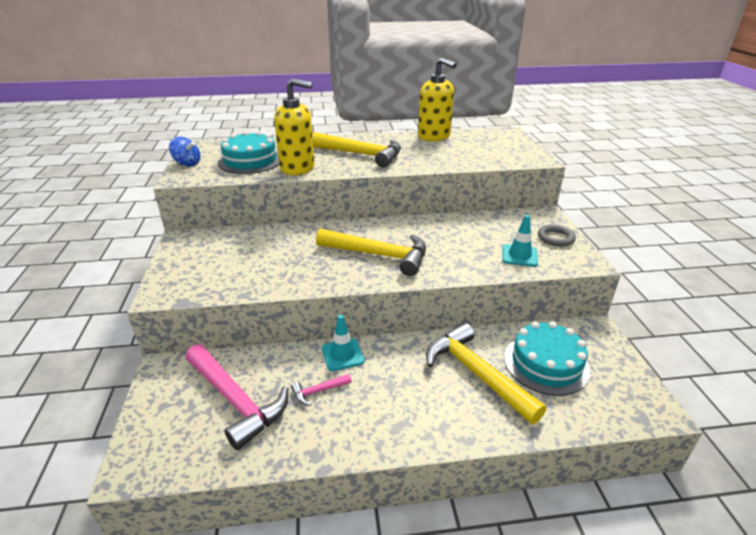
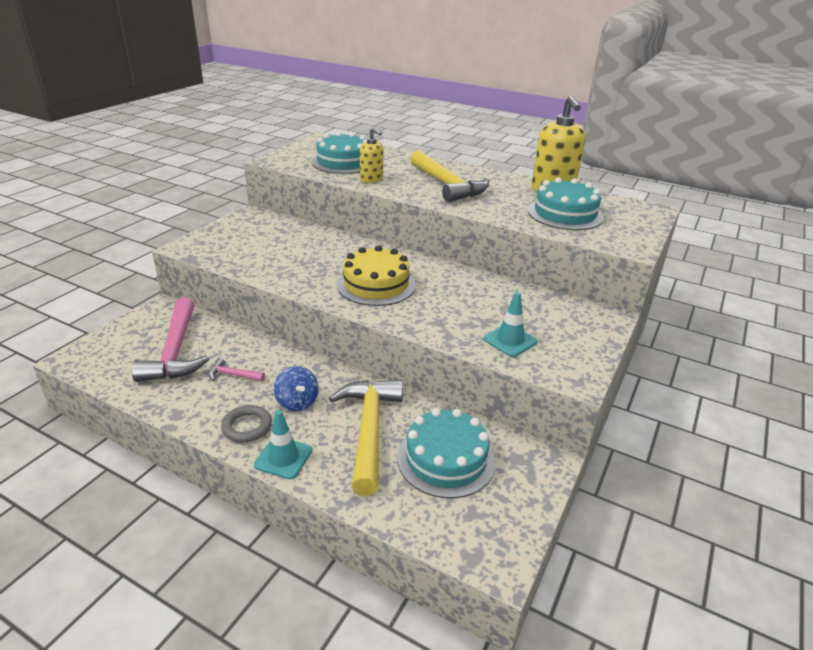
camera: 35 degrees right, 0 degrees up
(187, 164) = (294, 150): blue spinning top -> blue spinning top (297, 402)
(298, 168) = (371, 179): yellow soap dispenser -> yellow soap dispenser, size x0.57
(342, 355) = (284, 359): turquoise traffic cone -> turquoise traffic cone (283, 458)
(379, 255) = (376, 284): yellow hammer -> yellow cake
(468, 151) = (565, 214): none -> turquoise cake
(555, 238) = (580, 342): grey ring -> grey ring (247, 427)

